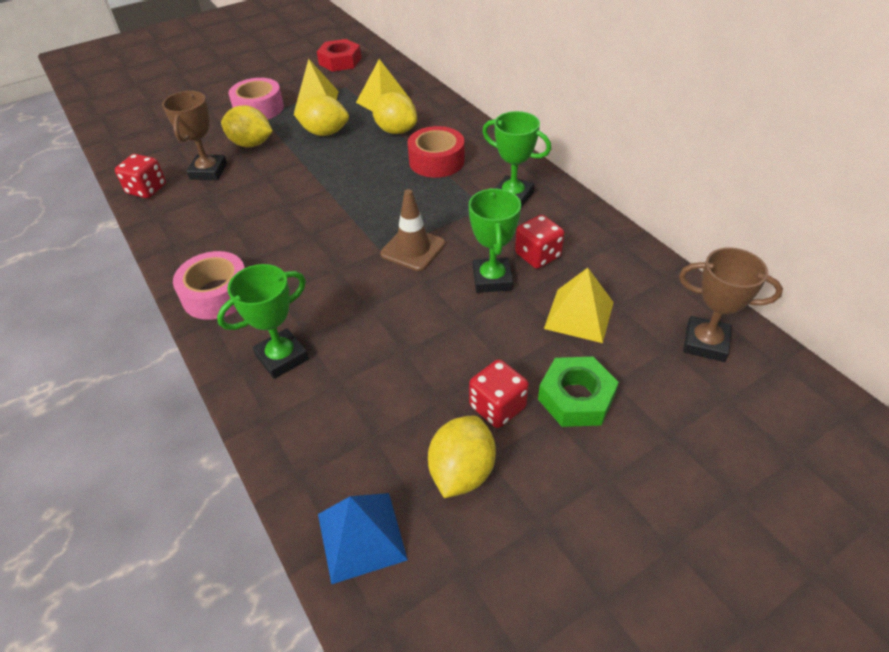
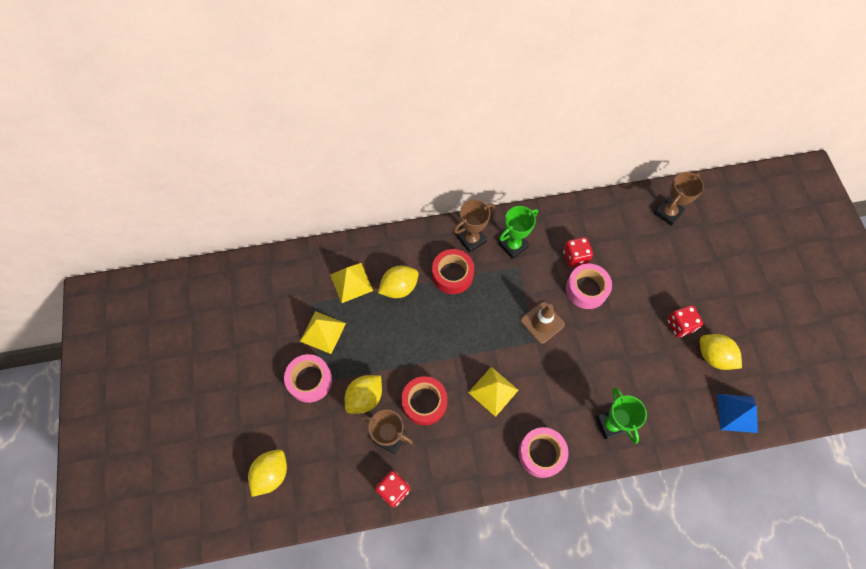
camera: 70 degrees left, 20 degrees up
(259, 183) = (424, 402): none -> red tape
(325, 133) = (376, 338): yellow lemon -> yellow lemon (271, 474)
(340, 61) = (262, 295): red nut -> none
(492, 279) = (586, 289): green trophy -> pink tape
(496, 162) = (471, 239): none -> brown trophy
(576, 398) = (684, 287): green nut -> none
(579, 315) = (630, 259): yellow pyramid -> yellow pyramid (493, 391)

